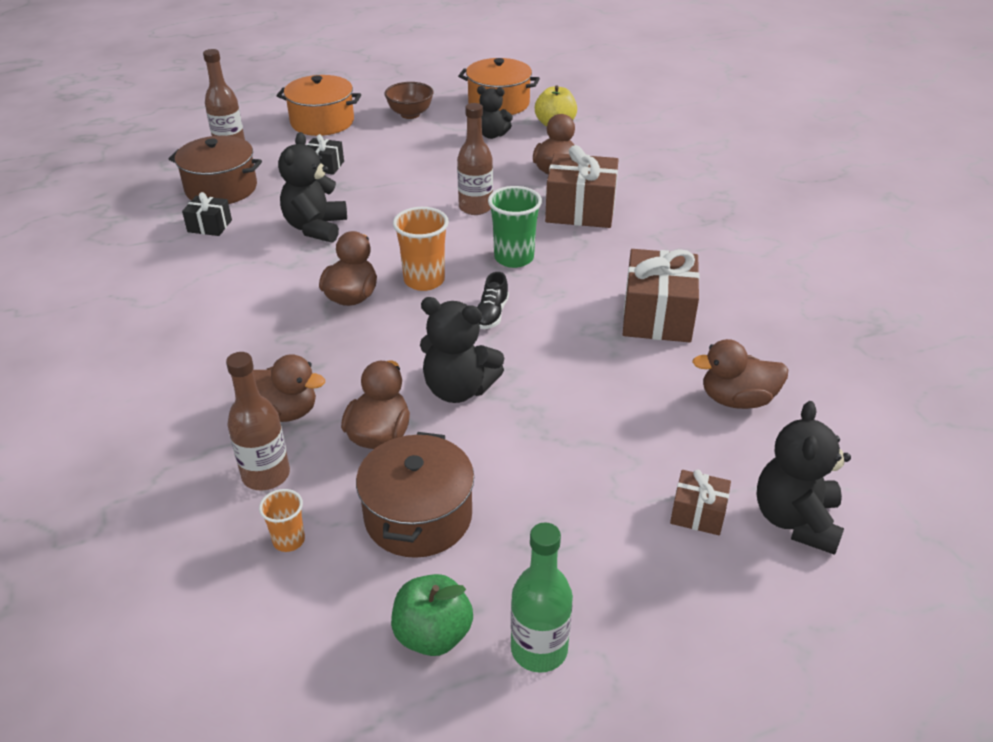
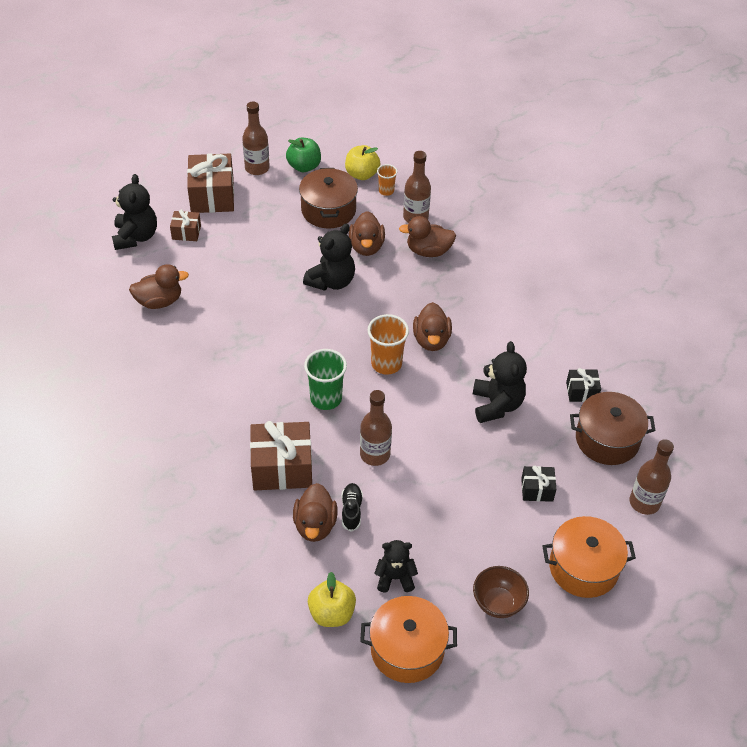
camera: 165 degrees right, 10 degrees up
(317, 590) = (362, 174): none -> yellow apple
(458, 389) = (331, 281): black teddy bear -> black teddy bear turned 120 degrees clockwise
(491, 314) = (328, 341): black shoe -> black shoe (351, 510)
(539, 649) = (257, 168): green bottle -> brown bottle
(657, 316) = (210, 359): brown gift -> brown gift (212, 196)

